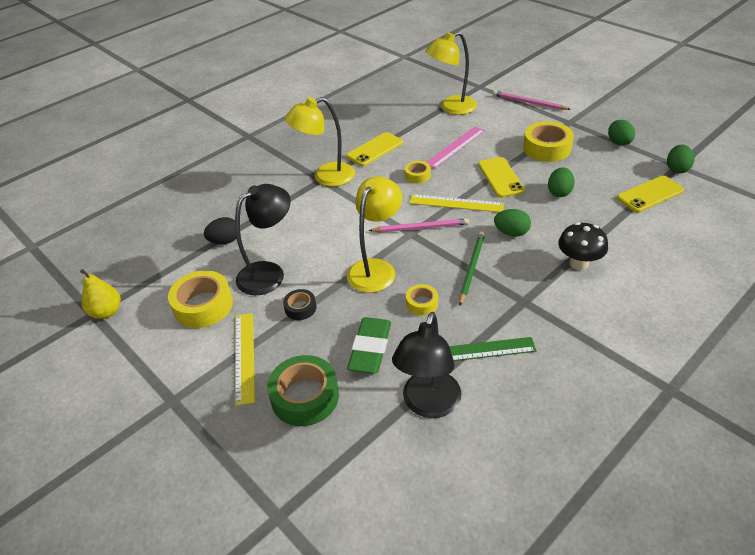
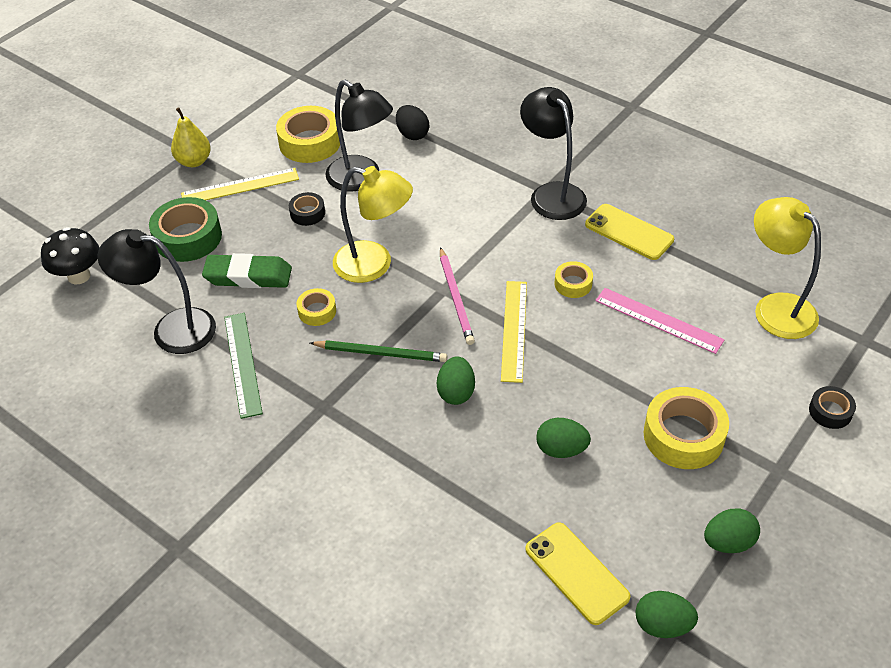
camera: 80 degrees right, 5 degrees up
(107, 312) = (300, 82): yellow pear -> yellow pear (194, 161)
(325, 177) = (552, 193): yellow lamp -> black lamp
(500, 177) = (586, 377): yellow phone -> none
(529, 102) = (830, 411): pink pencil -> black tape
(579, 263) = (398, 467): black mushroom -> black mushroom (79, 276)

